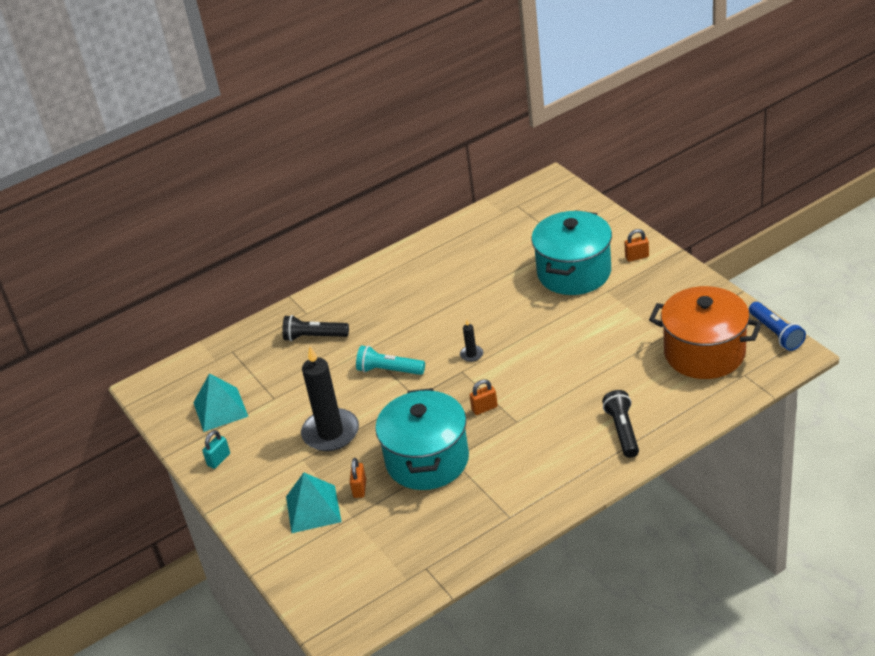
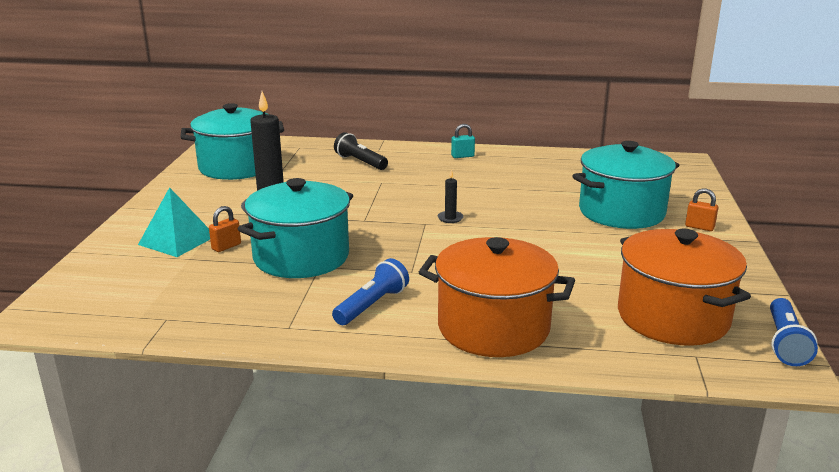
camera: 35 degrees right, 15 degrees down
(219, 460) = (184, 188): turquoise padlock -> turquoise padlock (462, 156)
(220, 409) = (236, 167): turquoise pyramid -> turquoise pot
(389, 370) = (374, 198): turquoise flashlight -> none
(484, 408) = (401, 251): orange padlock -> none
(533, 465) = (372, 305): none -> blue flashlight
(623, 431) = (493, 328): black flashlight -> orange pot

